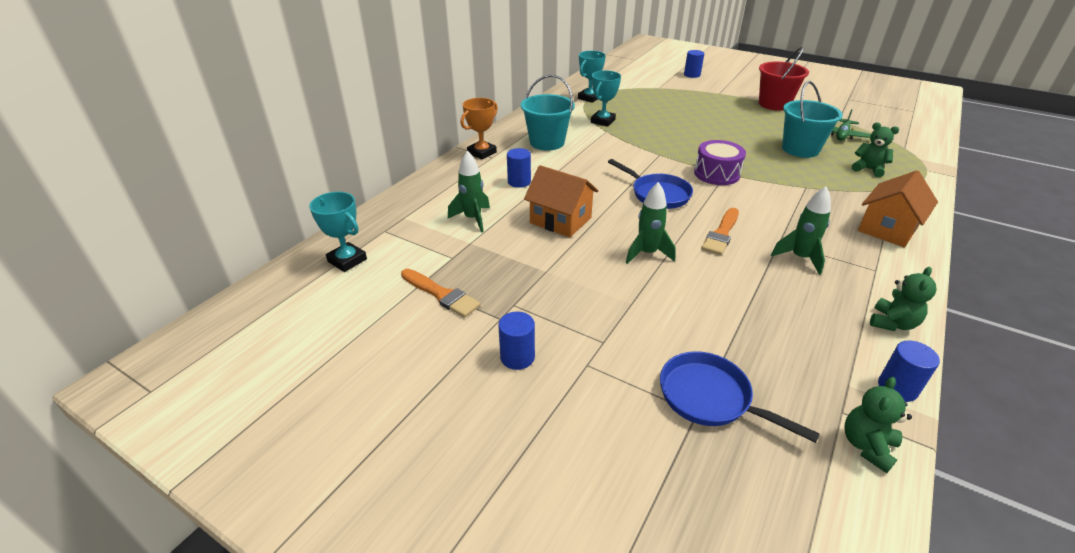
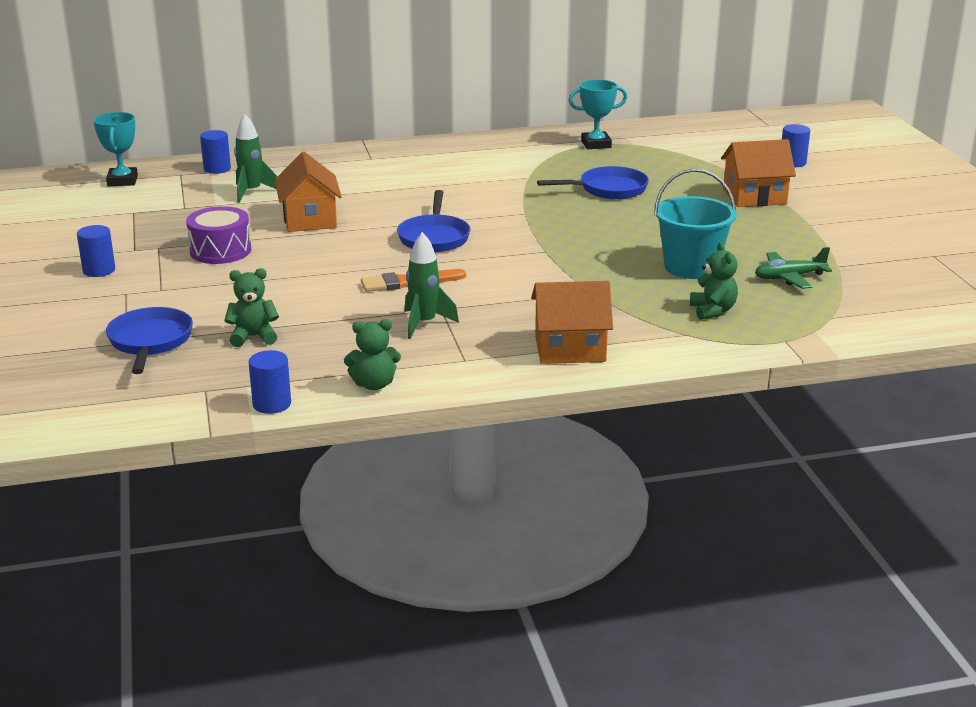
camera: 45 degrees right, 10 degrees down
(441, 294) = (131, 223): orange brush -> none
(482, 153) = (371, 152): orange trophy -> none
(519, 182) = (346, 183): blue cylinder -> blue cylinder (217, 169)
(547, 142) = (447, 165): turquoise bucket -> none
(603, 121) = (549, 168): turquoise trophy -> none
(647, 253) = (315, 265): green rocket -> none
(659, 122) = (608, 189): none -> blue pan
(716, 174) = (534, 247): purple drum -> purple drum (220, 251)
(723, 98) = (754, 197): none -> orange house
(774, 104) = (803, 223): red bucket -> none
(867, 446) = (175, 407): green teddy bear -> green teddy bear (253, 337)

